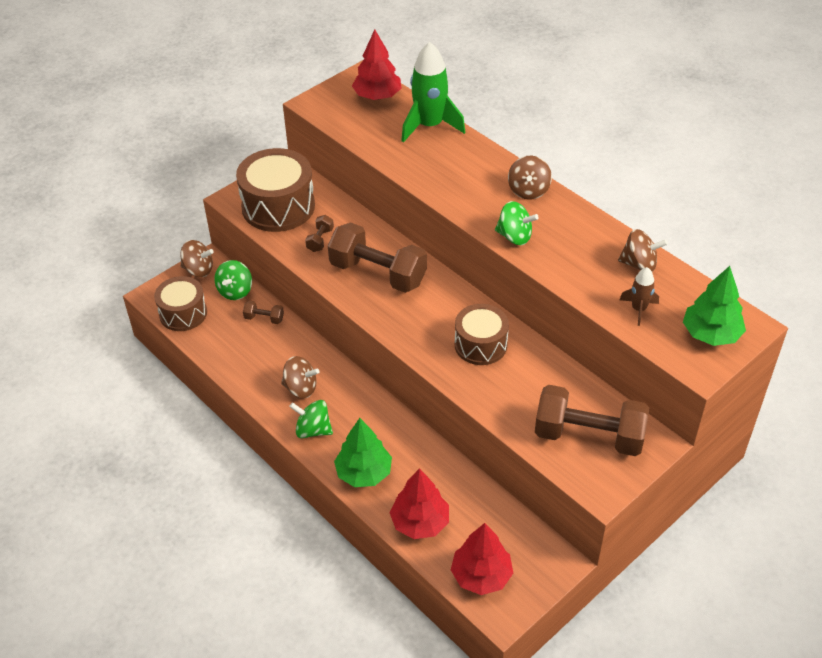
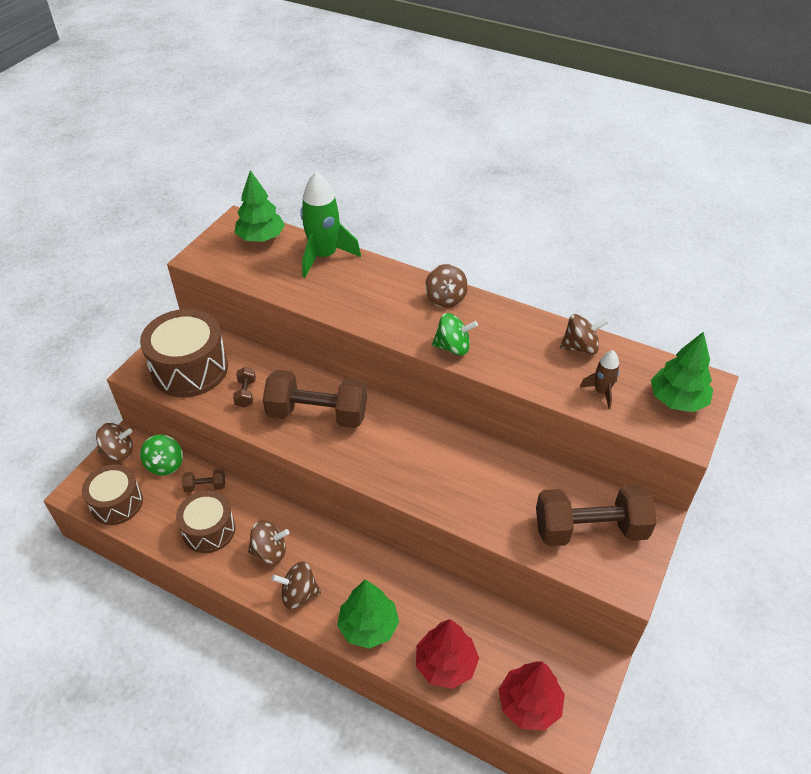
camera: 20 degrees left, 0 degrees up
(313, 430) = (299, 594): green spinning top -> brown spinning top
(377, 96) = (261, 238): red tree -> green tree
(480, 345) = (447, 462): brown drum -> brown drum (209, 530)

